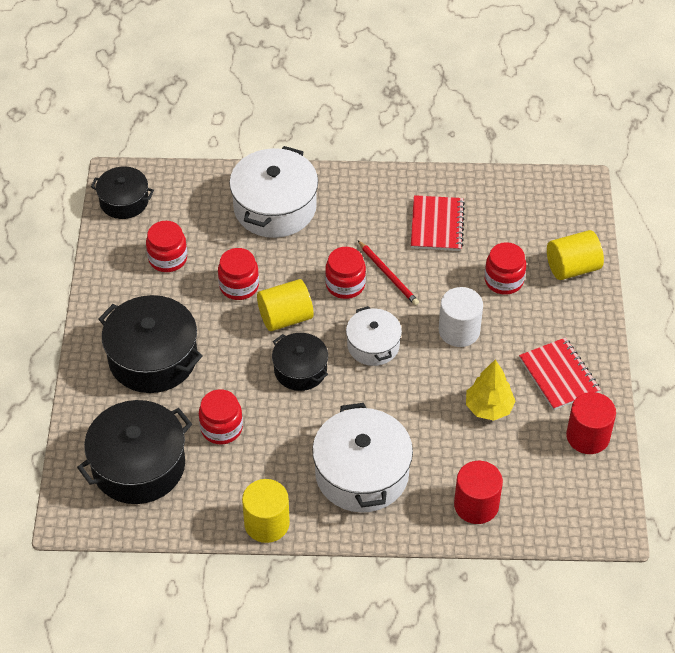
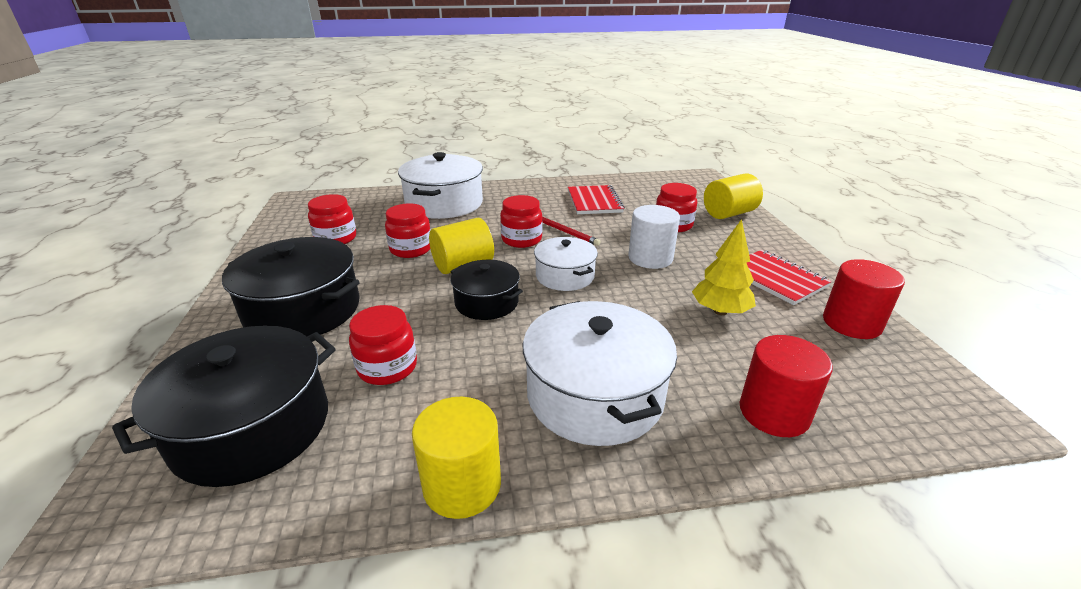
camera: 10 degrees left, 20 degrees down
(124, 201) = (298, 210): black pot -> none

